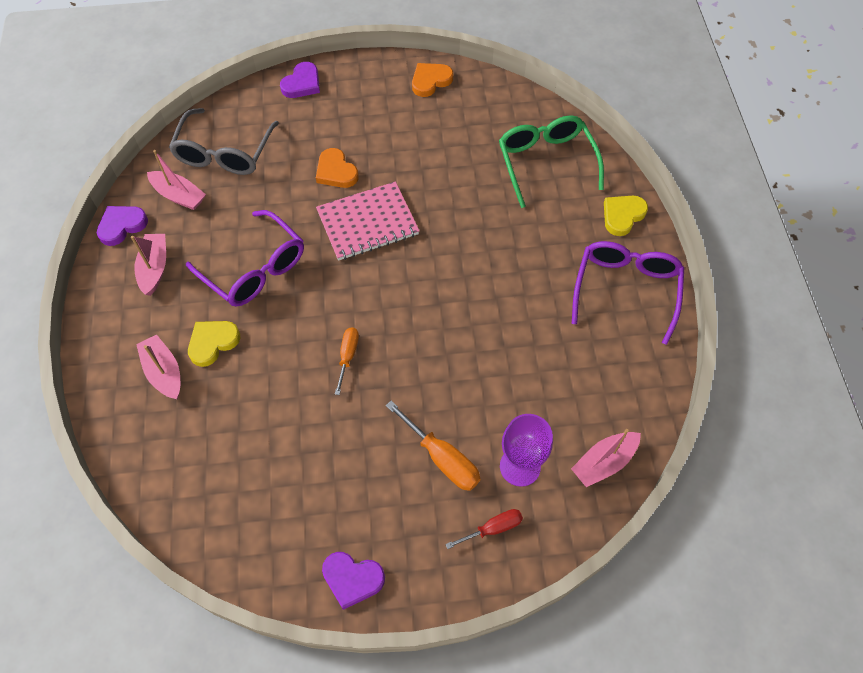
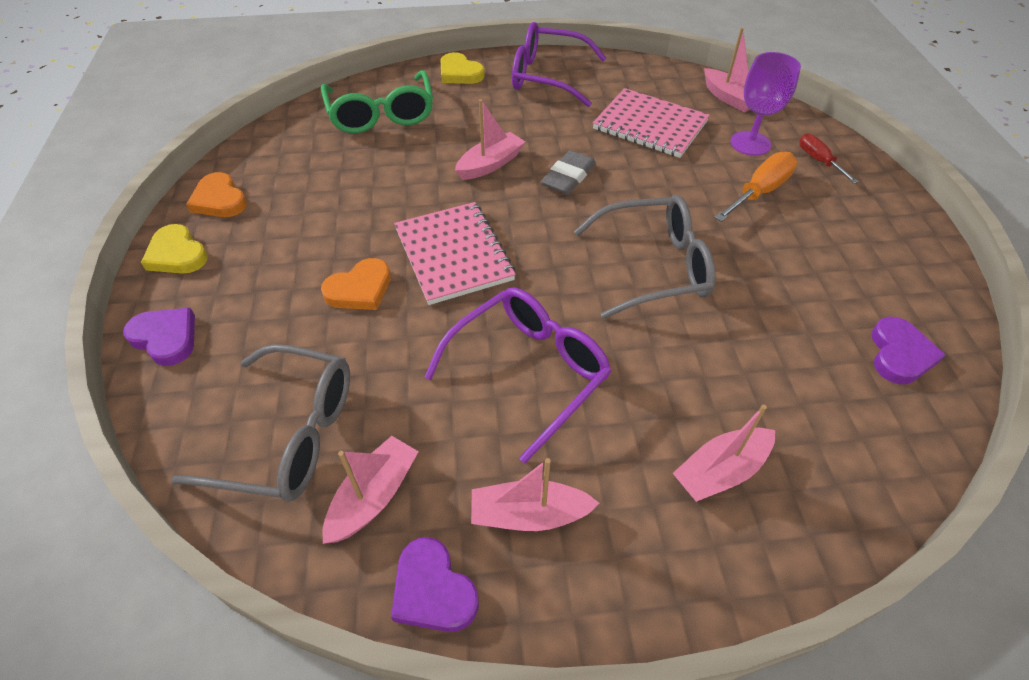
camera: 90 degrees left, 10 degrees down
(213, 343) = (659, 411): yellow heart -> yellow heart (177, 254)
(348, 356) = (654, 266): orange screwdriver -> grey glasses
(352, 579) = (916, 254): purple heart -> purple heart (899, 354)
(461, 301) = (568, 177): none -> grey eraser
(477, 243) = (490, 164): none -> pink boat
(544, 376) = (650, 126): none -> pink notebook
(546, 162) = (381, 115): green glasses -> green glasses turned 90 degrees counterclockwise

